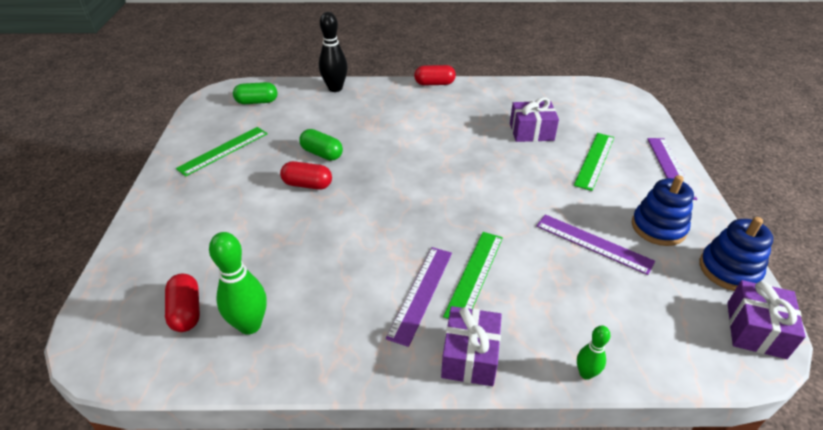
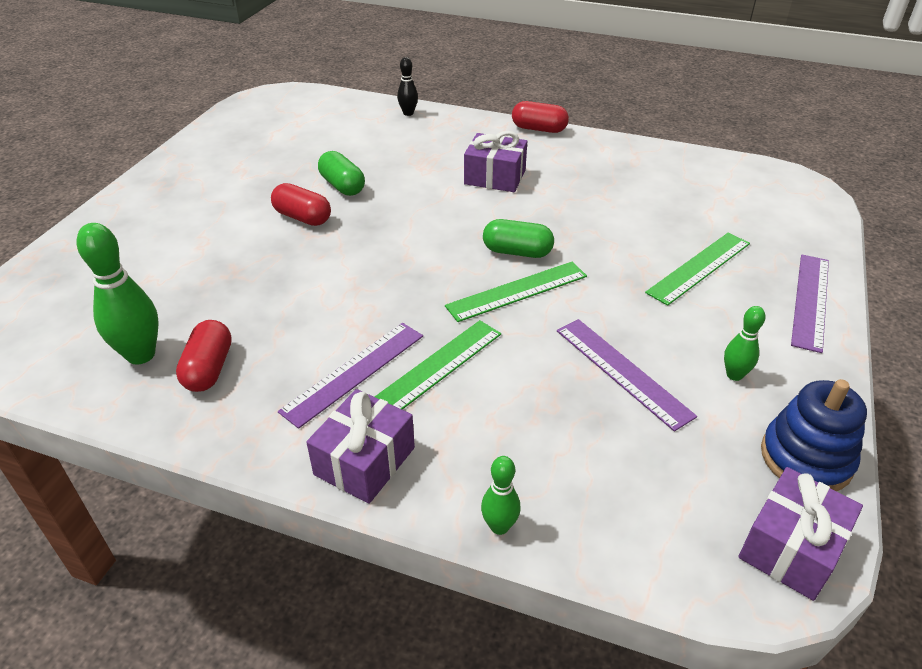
camera: 20 degrees right, 0 degrees up
(186, 311) = (86, 322): red capsule -> red capsule (209, 369)
(223, 150) = (233, 160): green ruler -> green ruler (517, 291)
(257, 102) = (306, 113): green capsule -> green capsule (517, 252)
(335, 88) = (408, 113): black bowling pin -> black bowling pin, size x0.56
(531, 132) = (632, 213): purple gift -> purple gift (495, 177)
(658, 227) = (734, 375): blue stacking toy -> green bowling pin

